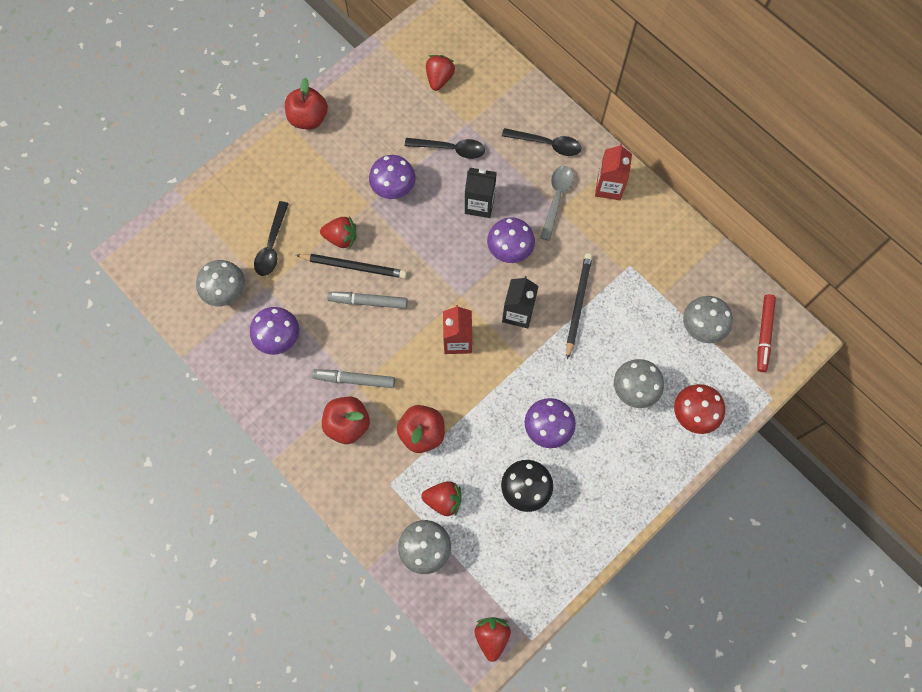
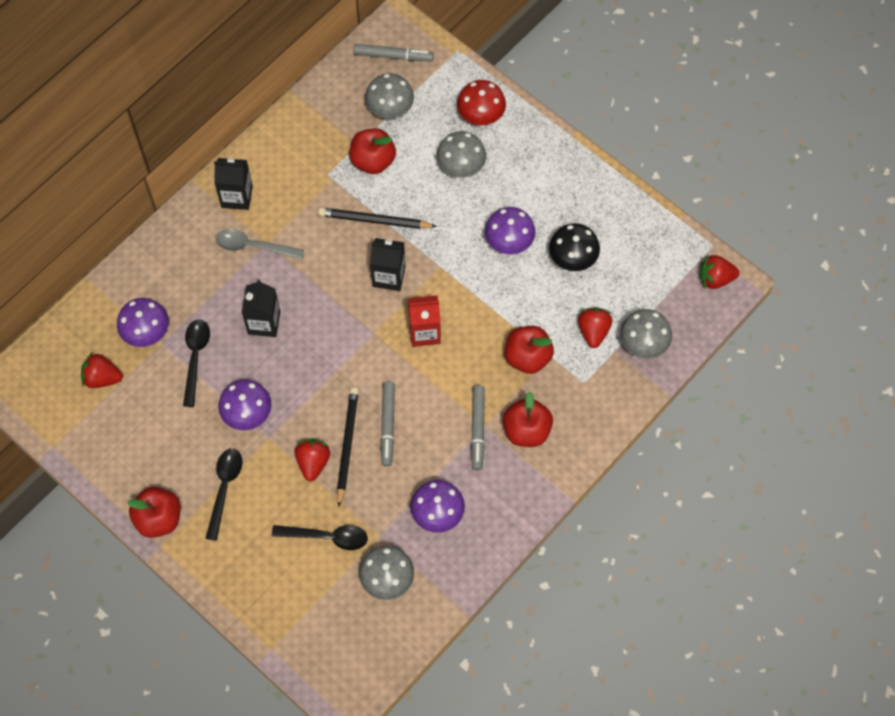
camera: 95 degrees left, 5 degrees down
(509, 249) = (316, 289): purple mushroom -> purple mushroom (146, 332)
(547, 144) = (186, 259): black spoon -> black spoon (224, 488)
(609, 187) = (236, 196): red carton -> black carton
(643, 307) = (373, 161): none -> red apple
(764, 334) = (393, 56): red marker -> grey marker

